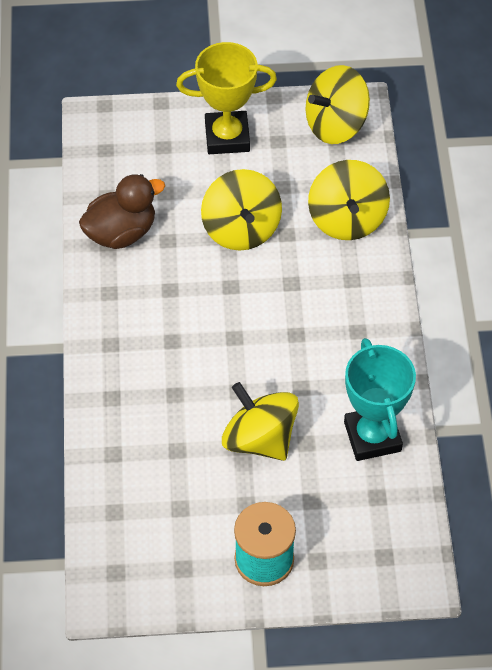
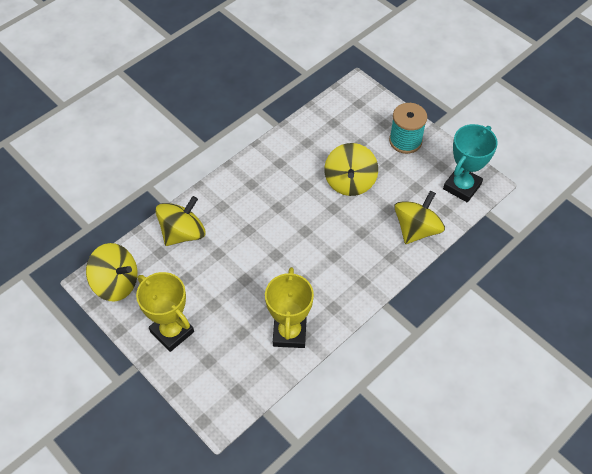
camera: 130 degrees left, 0 degrees up
(121, 232) = (289, 333): brown duck -> yellow trophy
(241, 229) = (233, 276): yellow spinning top -> yellow spinning top (416, 229)
(372, 436) = (305, 142): turquoise trophy -> turquoise trophy (462, 186)

